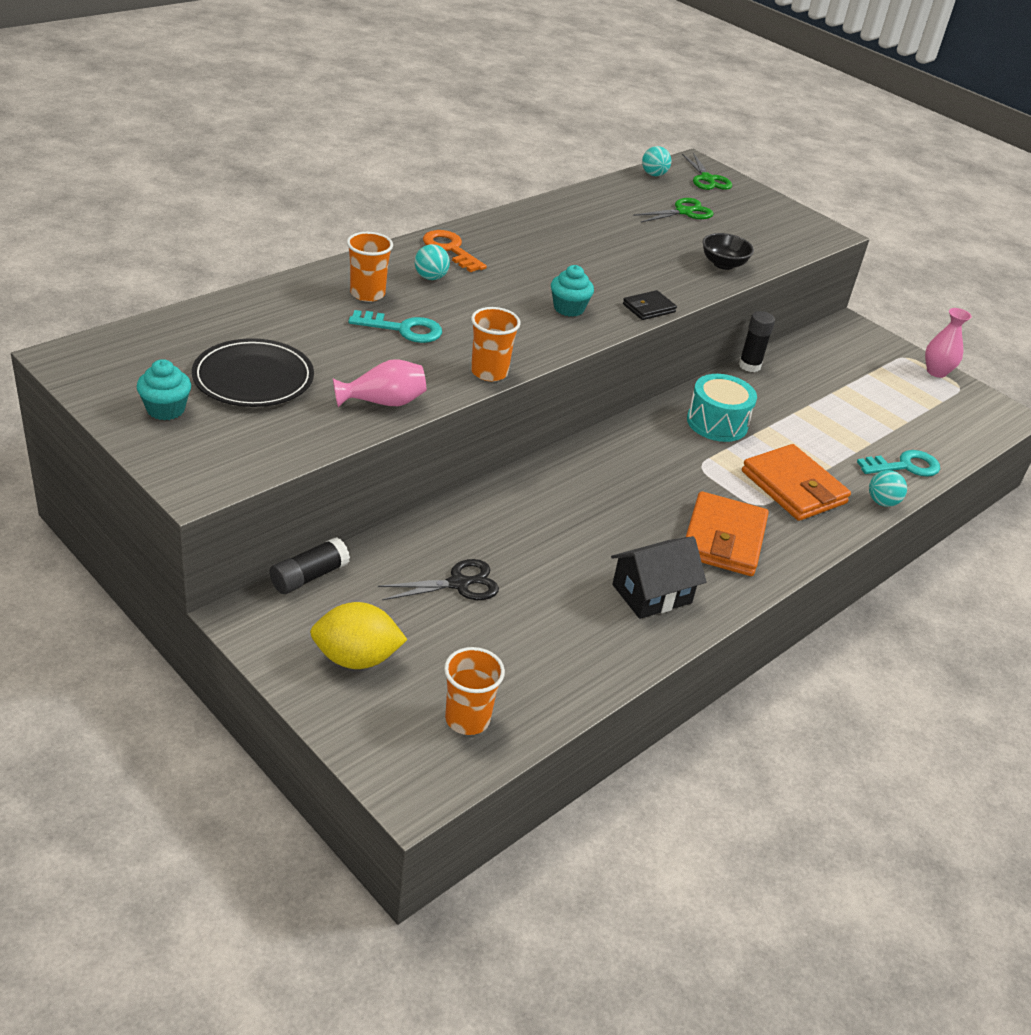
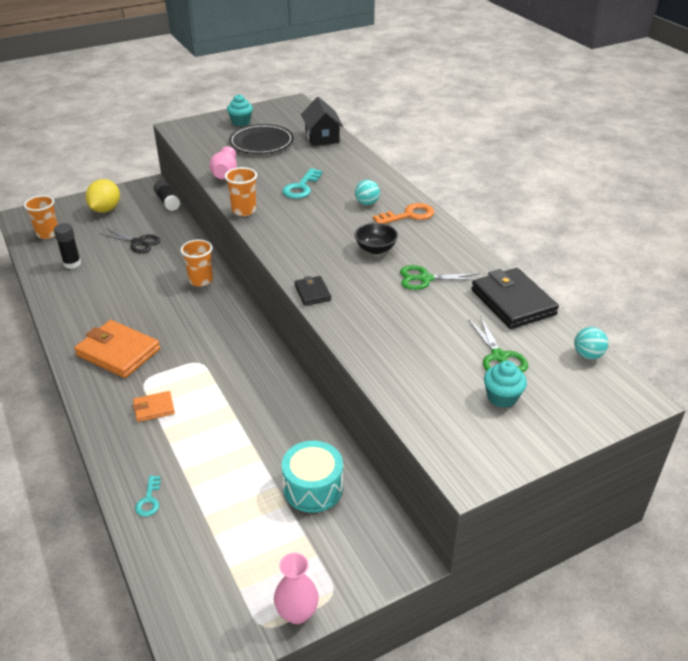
camera: 110 degrees right, 0 degrees up
(367, 294) = (346, 179): orange cup -> orange cup (201, 280)
(458, 584) = (138, 242): black scissors -> black scissors turned 60 degrees counterclockwise
(568, 308) = (317, 254): turquoise cupcake -> turquoise cupcake (502, 397)
(596, 200) = (513, 302): none -> black wallet
(652, 594) = (89, 308): black house -> black house (322, 137)
(707, 179) = (592, 397): green scissors -> green scissors (425, 279)
(717, 423) = (250, 386): turquoise drum -> turquoise drum (313, 488)
(723, 264) = (387, 357): black bowl -> black bowl (375, 249)
(749, 366) = (331, 435): black glue stick -> black glue stick (72, 264)
(793, 487) = (154, 408): orange wallet -> orange wallet, size x0.51
(882, 502) = (111, 461): turquoise ball -> none
(904, 466) = (149, 500): turquoise key -> turquoise key, size x0.60

